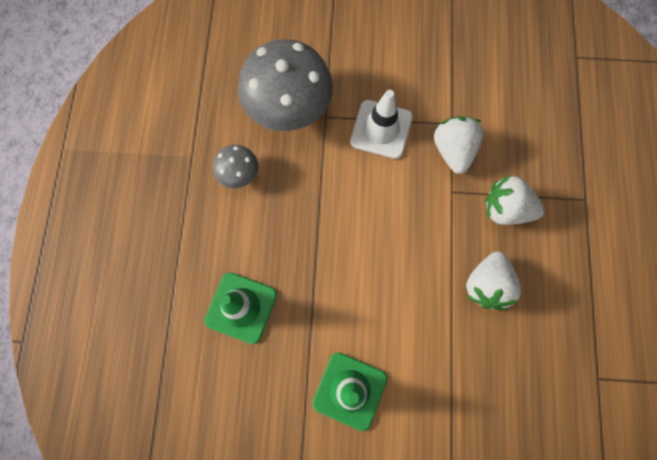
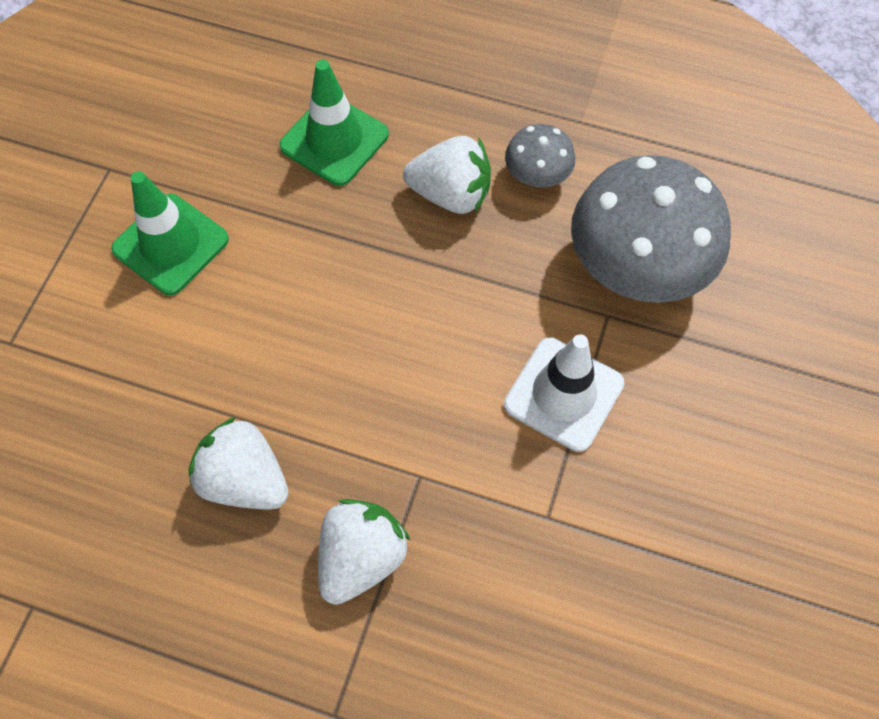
camera: 105 degrees right, 10 degrees down
(453, 150) = (495, 502): white strawberry -> white strawberry (451, 194)

